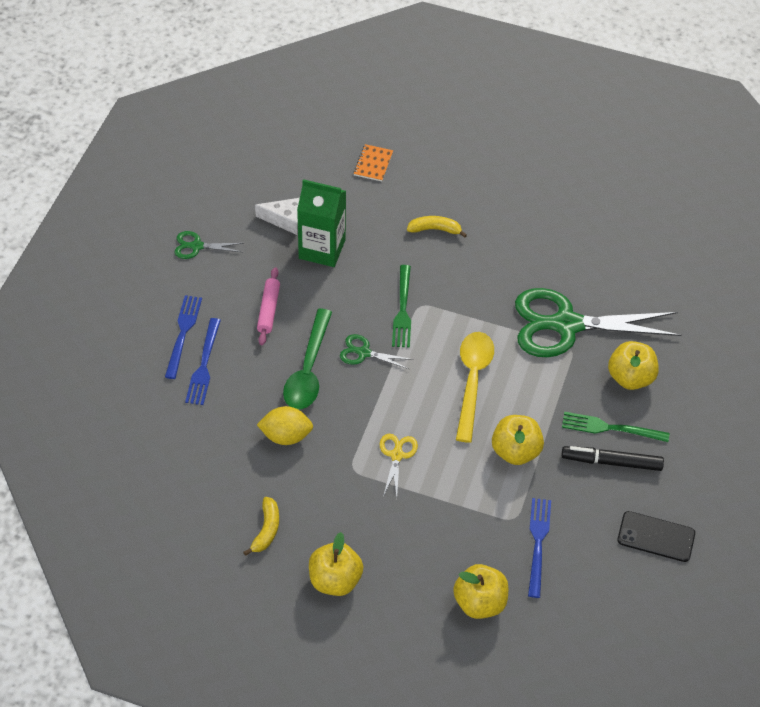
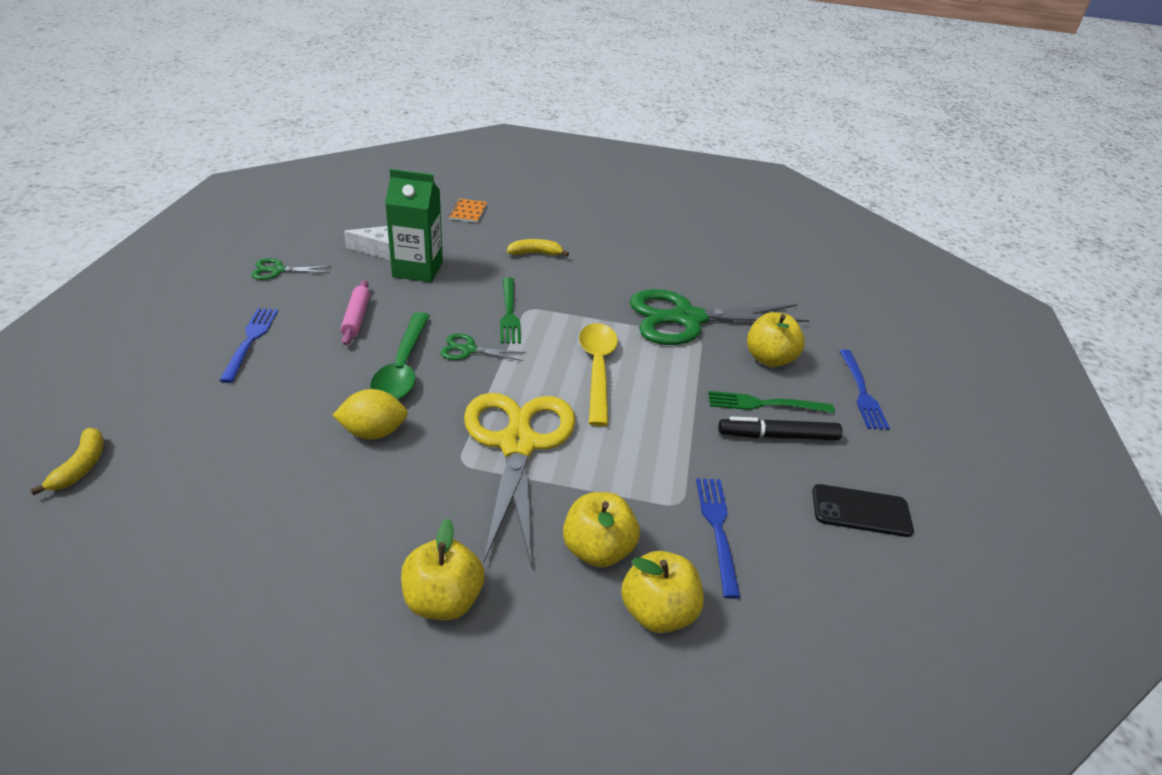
camera: 10 degrees left, 15 degrees down
(204, 366) = (272, 369): blue fork -> blue fork (862, 393)
(266, 530) = (341, 542): yellow banana -> yellow banana (81, 467)
(397, 455) = (517, 444): yellow scissors -> yellow scissors, size x2.33
(515, 451) = (662, 432): yellow apple -> yellow apple (598, 550)

